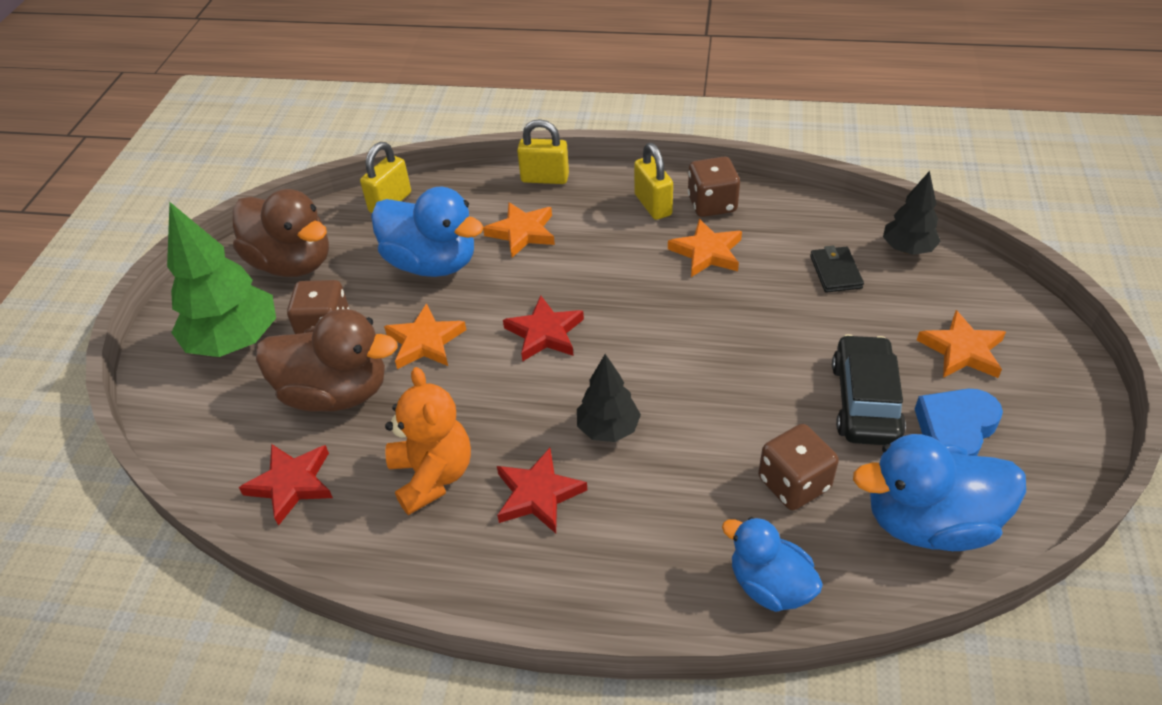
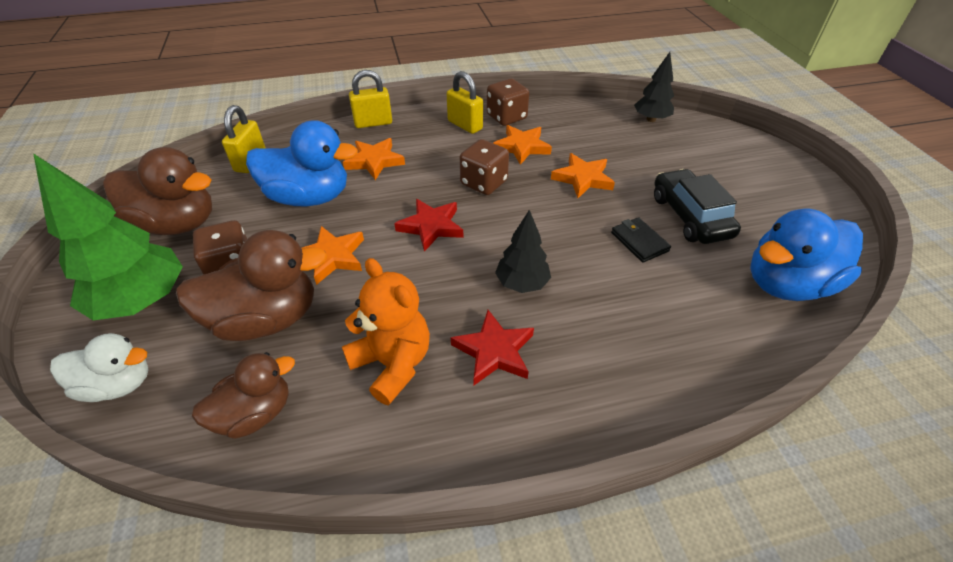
camera: 25 degrees left, 0 degrees up
(191, 419) = (118, 384): none -> white duck
(291, 484) = (255, 413): red star -> brown duck
(769, 585) = (715, 364): blue duck -> none
(794, 483) = (681, 284): brown dice -> brown dice (484, 183)
(835, 272) = (615, 141): black wallet -> black wallet (639, 242)
(955, 430) = (758, 219): blue heart -> none
(962, 350) = (726, 170): orange star -> orange star (583, 178)

